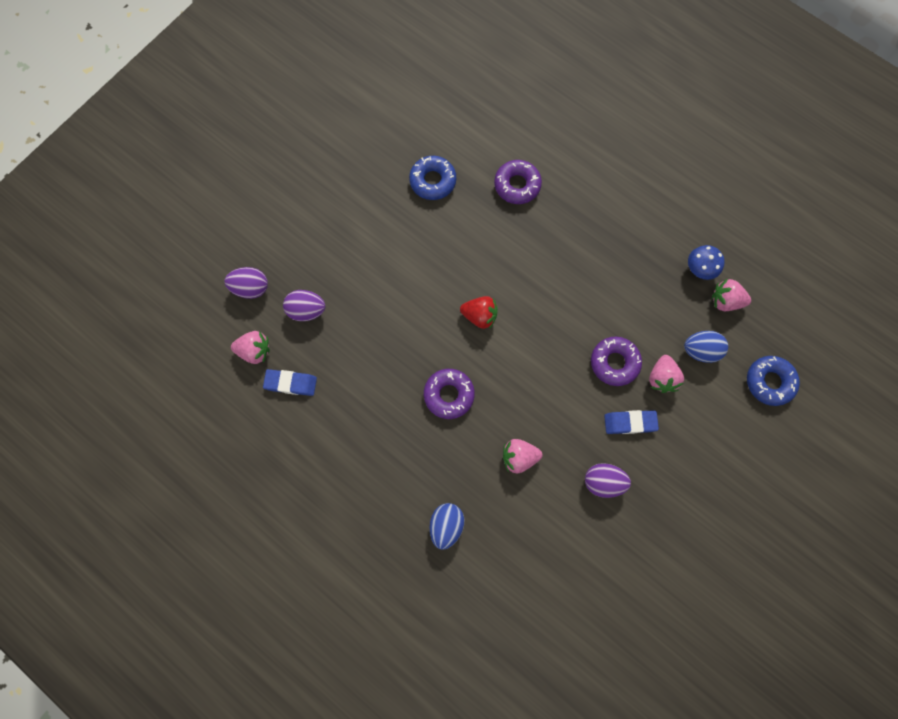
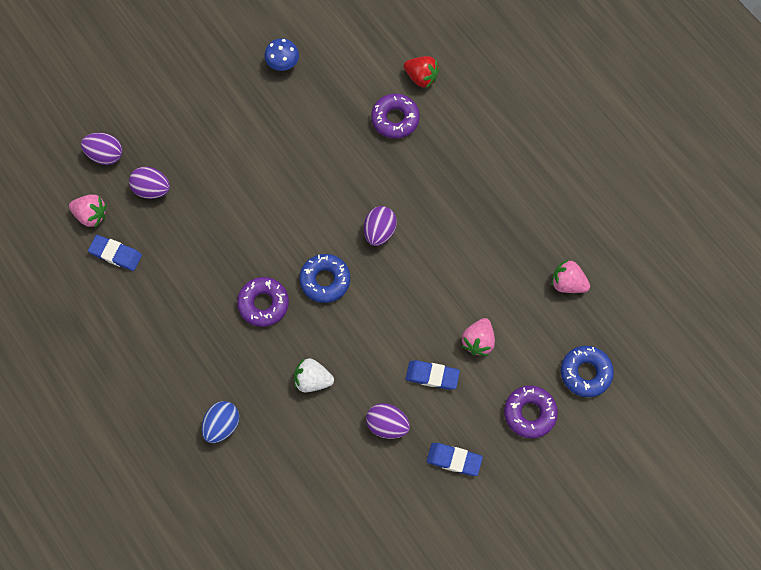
camera: 15 degrees right, 5 degrees down
(433, 181) = (313, 95): blue donut -> blue donut (325, 280)
(479, 316) = (317, 236): red strawberry -> red strawberry (421, 77)
(519, 457) = (312, 380): pink strawberry -> white strawberry
(536, 296) = (379, 232): none -> purple egg
(614, 363) = (436, 315): purple donut -> purple donut (529, 413)
(676, 499) = (454, 460): none -> blue eraser
(700, 269) = (552, 245): blue mushroom -> blue mushroom (283, 63)
(700, 350) = (526, 325): blue egg -> none

